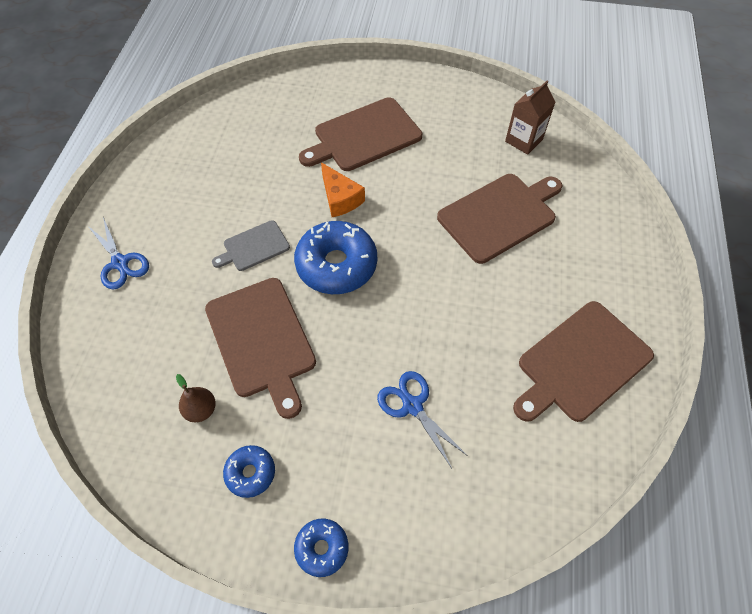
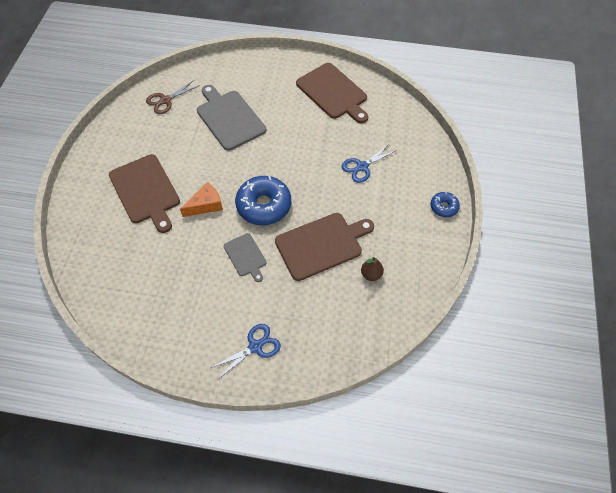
camera: 90 degrees left, 0 degrees up
(250, 473) = (408, 243): blue donut -> none
(500, 215) = (229, 118): brown cutting board -> grey cutting board
(523, 140) = (165, 100): brown carton -> brown scissors

